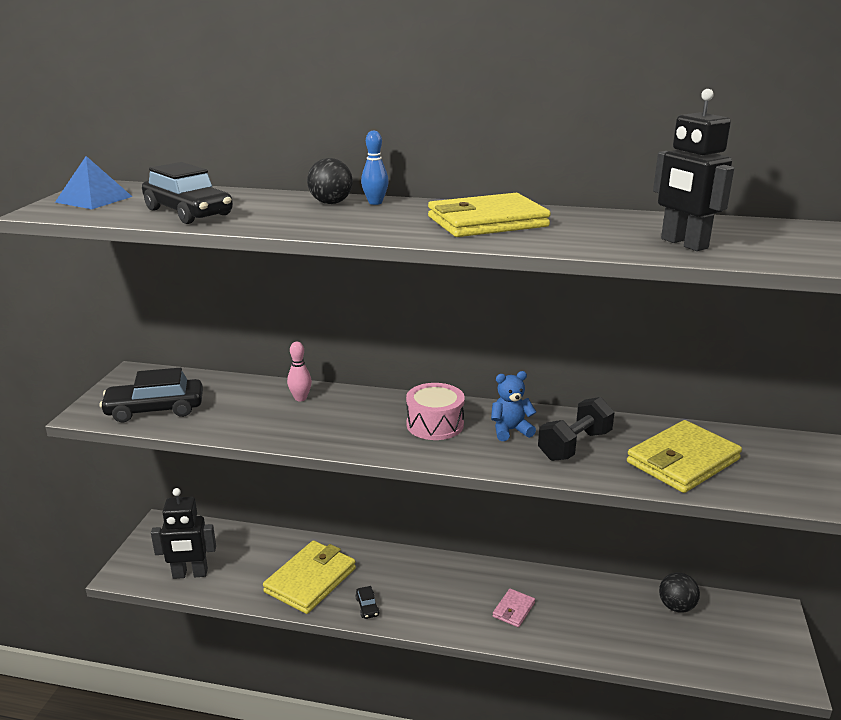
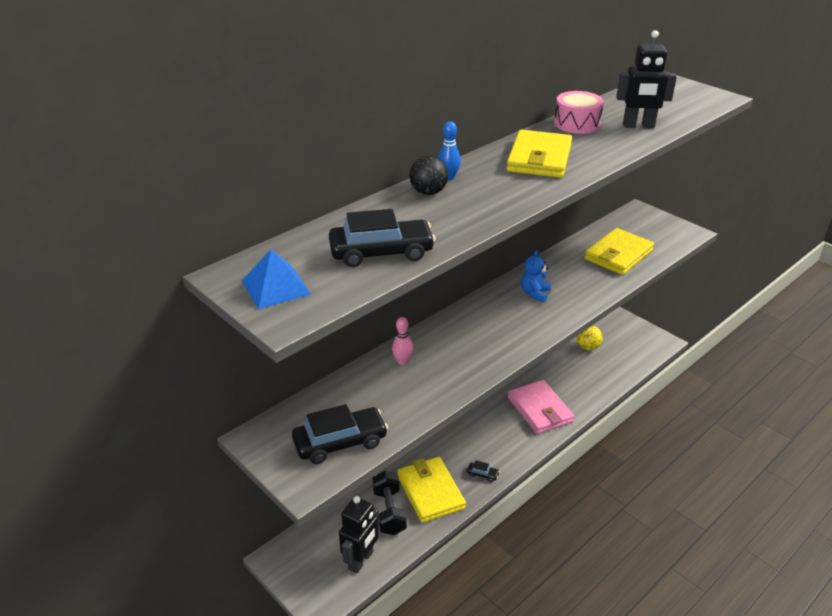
camera: 55 degrees left, 10 degrees up
(155, 409) = (340, 442): black car -> black car turned 135 degrees counterclockwise
(435, 424) = (499, 318): pink drum -> pink drum (577, 124)
(513, 610) = (540, 409): pink wallet -> pink wallet, size x2.05
(574, 445) = (572, 280): black dumbbell -> black dumbbell (389, 512)
(676, 606) = (588, 347): black ball -> yellow ball
(683, 461) = (618, 255): yellow wallet -> yellow wallet turned 45 degrees clockwise

